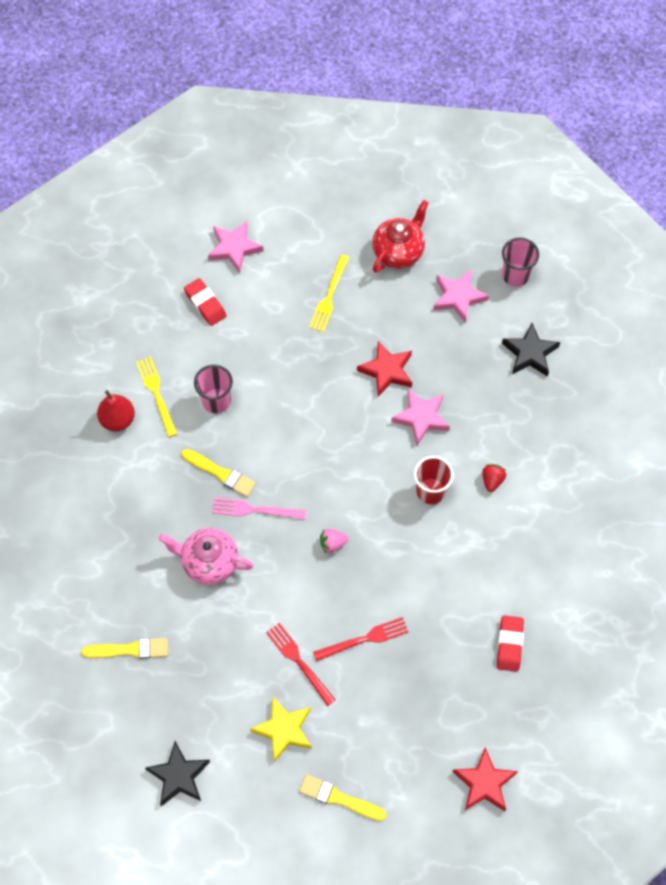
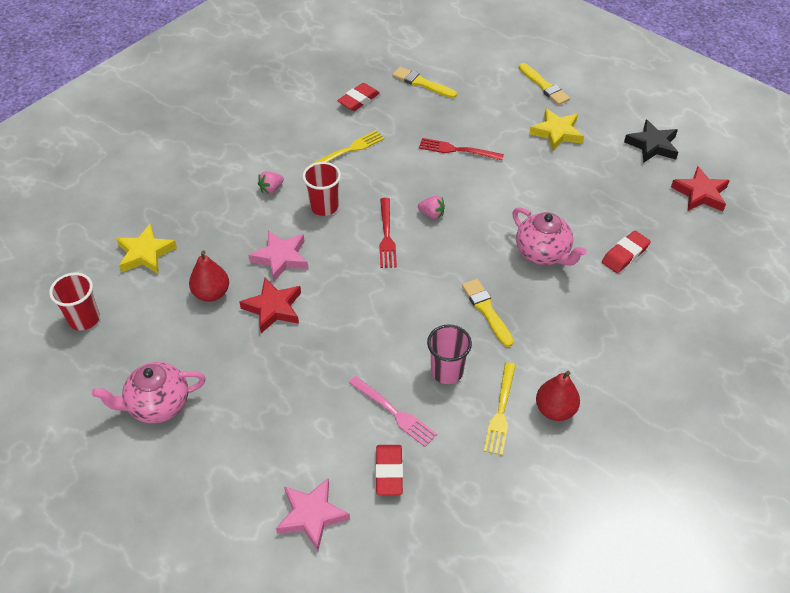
camera: 145 degrees left, 15 degrees down
(129, 650) = (648, 231): yellow brush -> yellow brush (422, 83)
(137, 607) = (625, 255): none -> red eraser
(254, 510) = (477, 269): pink fork -> pink fork (395, 413)
(298, 661) = (517, 162): red fork -> red fork (387, 236)
(329, 297) = (263, 402): yellow fork -> yellow fork (349, 150)
(398, 251) = (158, 405): red teapot -> pink teapot
(445, 353) = (211, 293): none -> red pear
(458, 297) = (151, 331): pink star -> none
(484, 783) = (442, 51): red star -> red star (700, 193)
(492, 480) = (271, 189): red strawberry -> pink strawberry
(515, 275) = (84, 319): pink cup -> red cup
(530, 353) = (145, 253): black star -> yellow star

